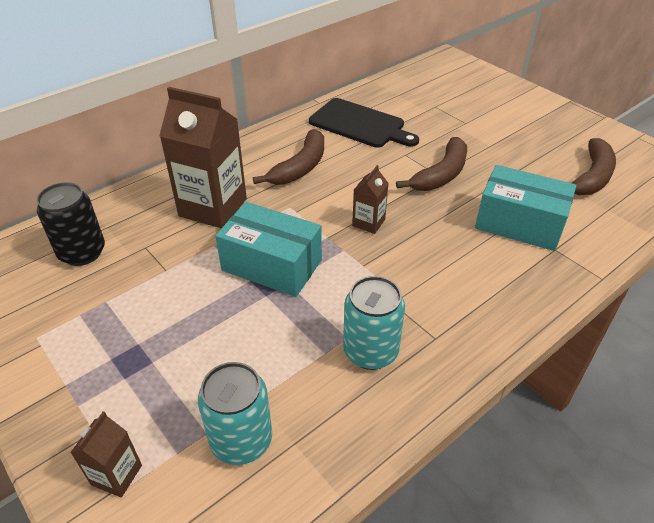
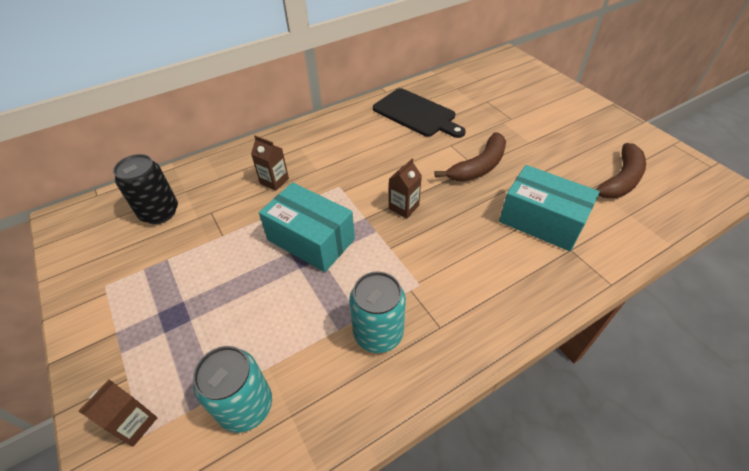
camera: 10 degrees right, 5 degrees up
(213, 207) = (274, 181): brown carton -> brown carton, size x0.48
(300, 167) = (356, 150): brown banana -> none

